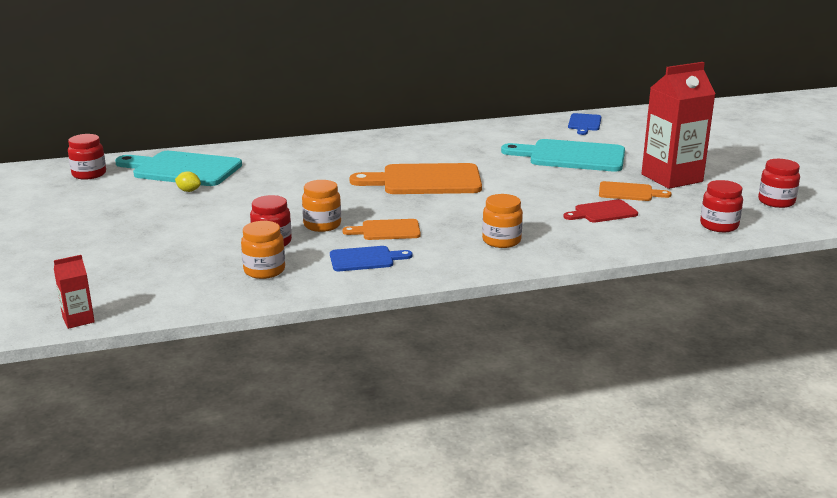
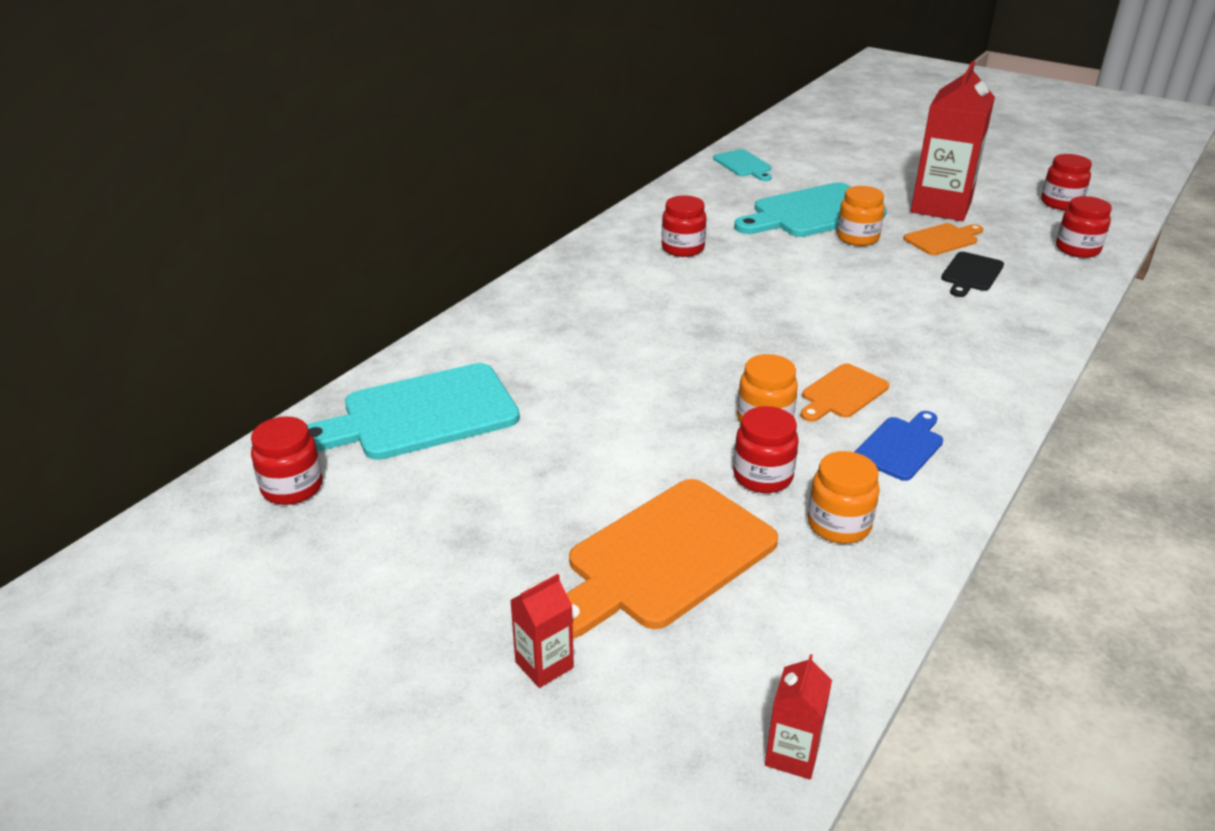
camera: 40 degrees left, 10 degrees up
(57, 257) = (544, 665): none -> red carton
(189, 191) = (501, 447): yellow lemon -> none
(425, 180) = (743, 303): orange cutting board -> orange cutting board (665, 557)
(449, 149) = (682, 248): none -> red jar
(501, 241) = (965, 352): orange jar -> orange jar (857, 238)
(584, 123) = (743, 165): blue cutting board -> turquoise cutting board
(603, 212) = (971, 274): red cutting board -> black cutting board

